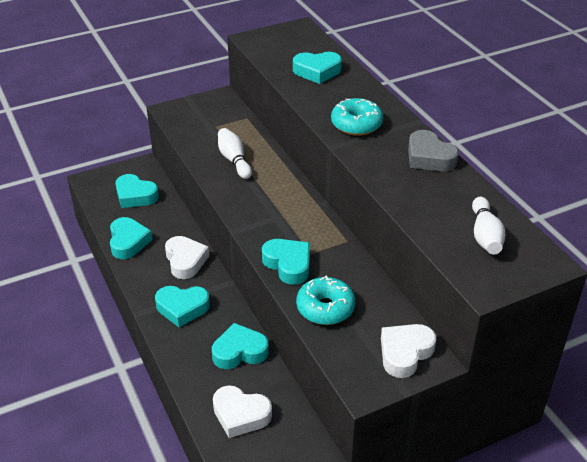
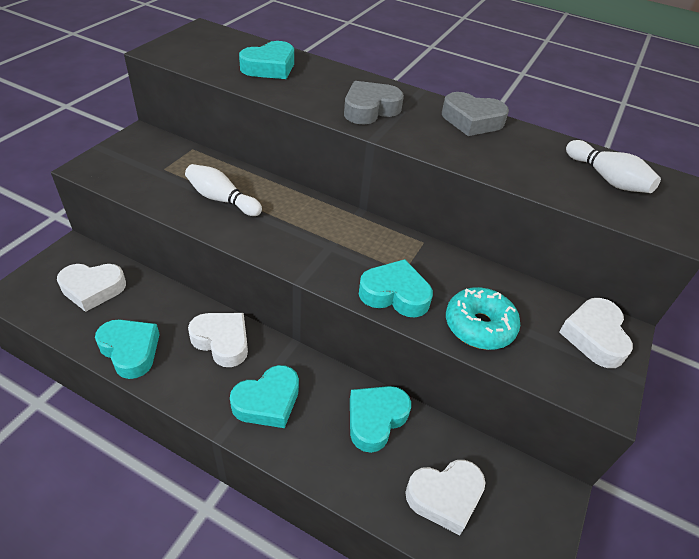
camera: 40 degrees left, 5 degrees up
(135, 196) = (93, 289): turquoise heart -> white heart
(356, 124) = (370, 109): turquoise donut -> grey heart

